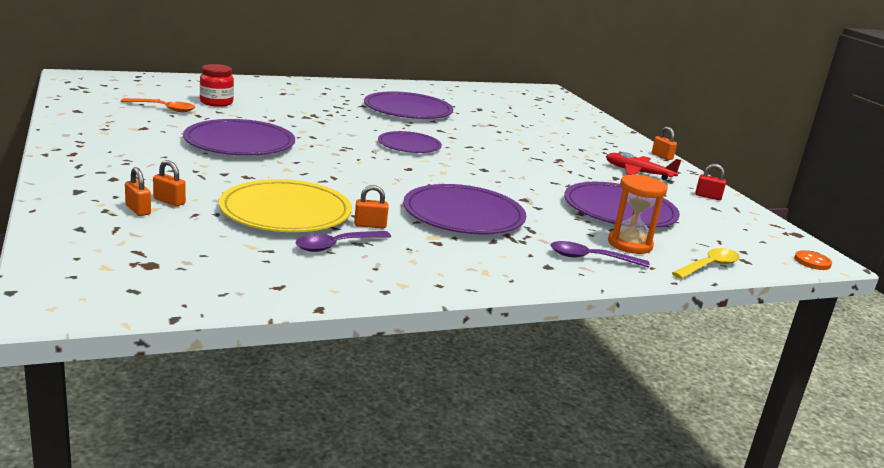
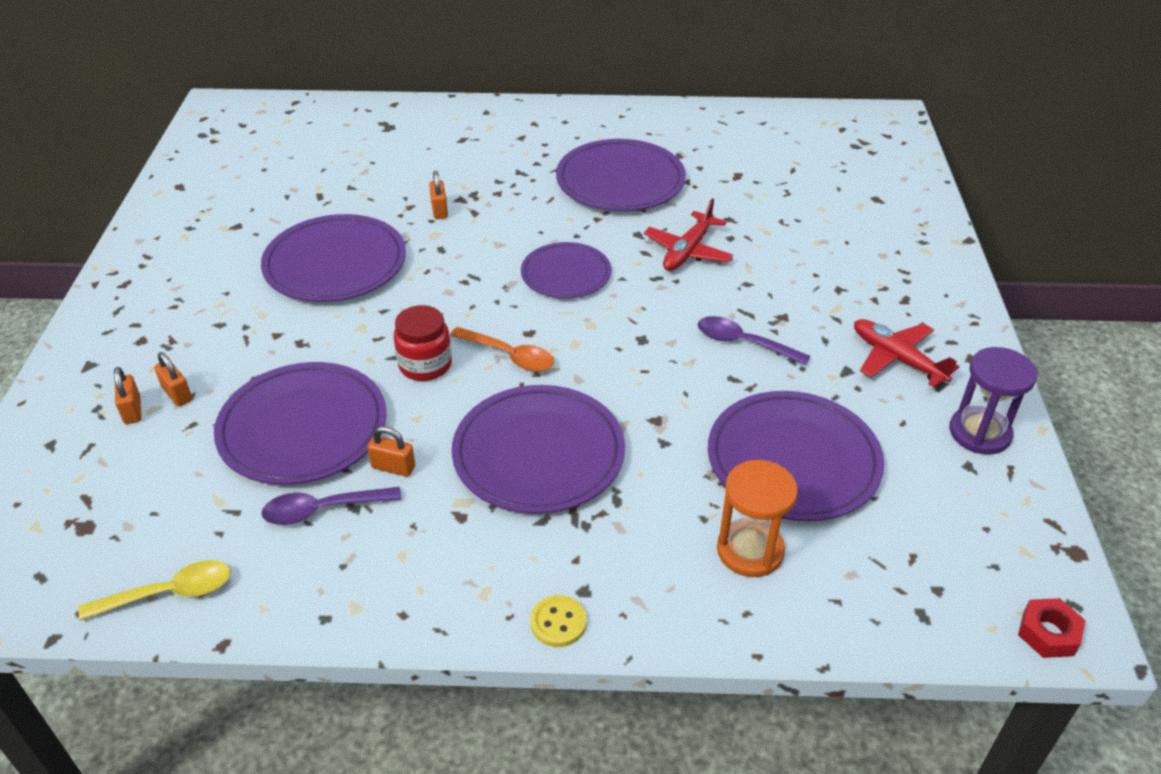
camera: 25 degrees right, 20 degrees up
(163, 108) = (285, 180): orange spoon -> orange spoon (509, 356)
(216, 102) = (359, 165): red jar -> red jar (425, 365)
(285, 212) = (303, 427): yellow plate -> purple plate
(478, 136) = (688, 251): none -> red plane
(545, 280) = (558, 622): none -> yellow button
(591, 258) = (663, 579): purple spoon -> purple spoon (743, 343)
(662, 156) = (973, 313): orange padlock -> orange padlock (439, 210)
(708, 196) = (979, 433): red padlock -> purple hourglass
(709, 266) = (846, 622): yellow spoon -> yellow spoon (169, 593)
(812, 262) = (1048, 633): orange button -> red nut

